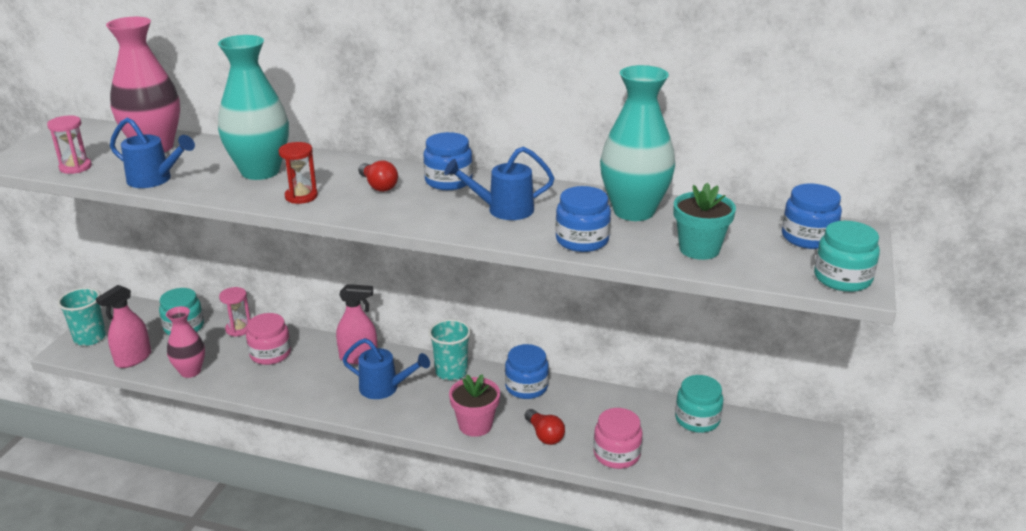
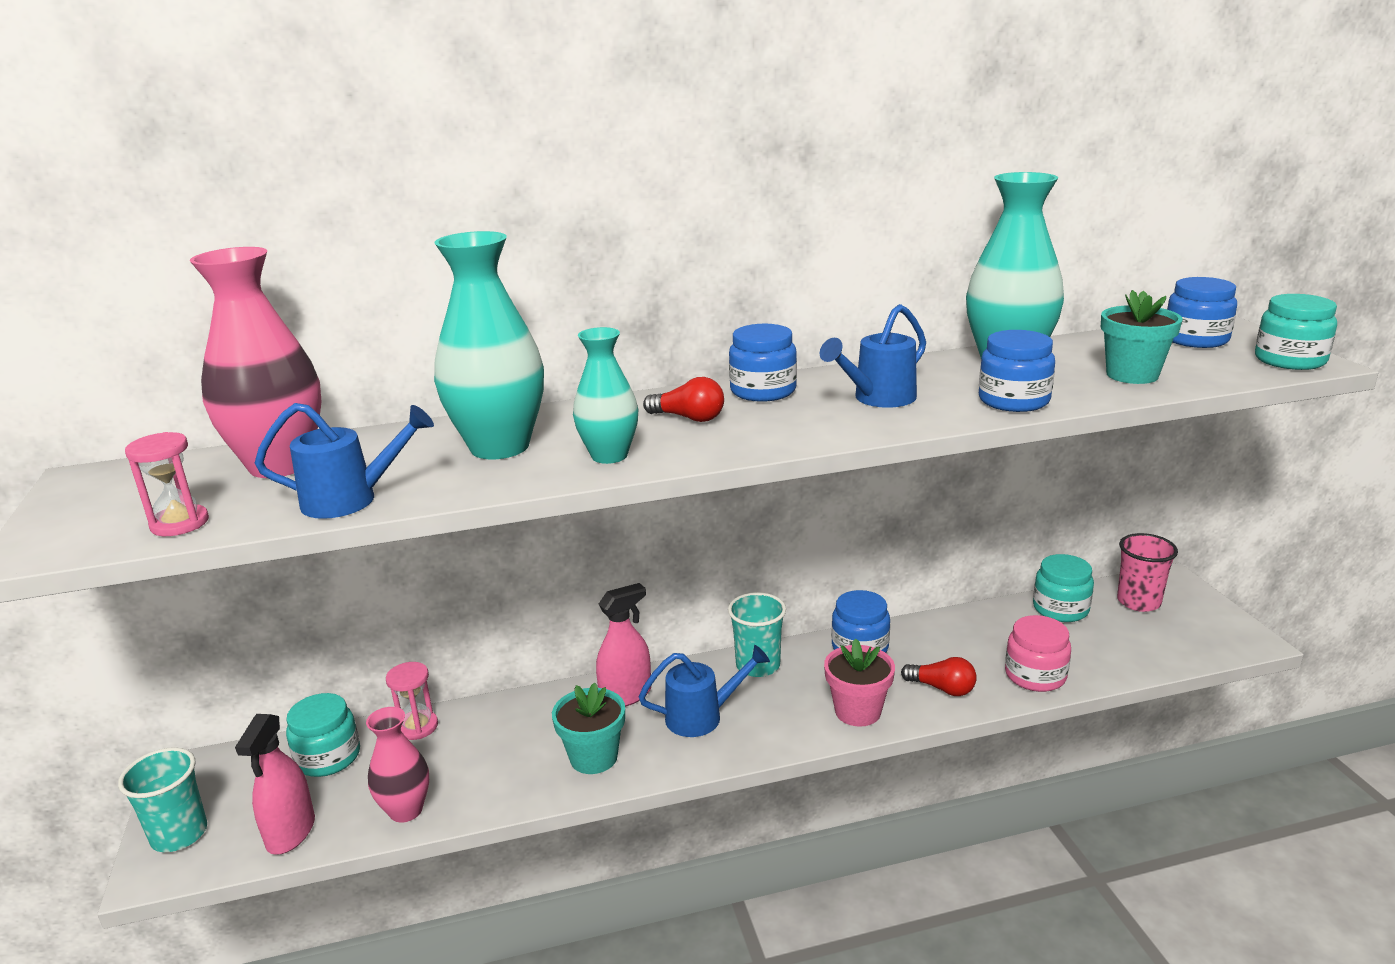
camera: 30 degrees left, 5 degrees down
(270, 354) = (501, 739): pink jar -> none
(301, 196) = (609, 456): red hourglass -> turquoise vase
(304, 385) = (593, 757): none -> turquoise flower pot
(764, 439) = (1138, 602): none -> pink cup

